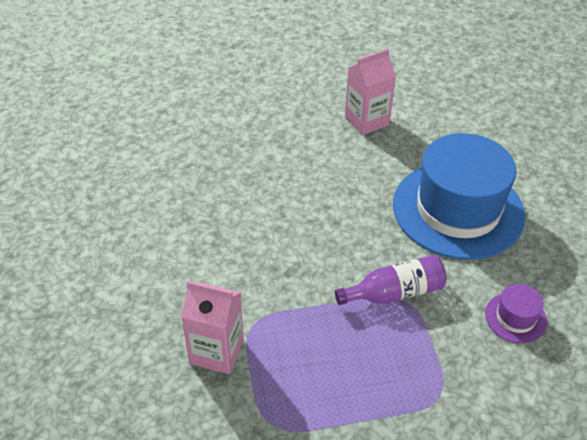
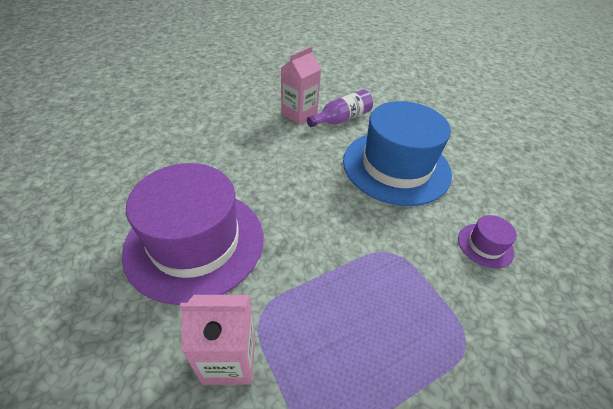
camera: 20 degrees left, 0 degrees up
(210, 246) = (195, 242): none -> purple hat
(395, 293) = (379, 247): purple bottle -> purple bottle (342, 119)

